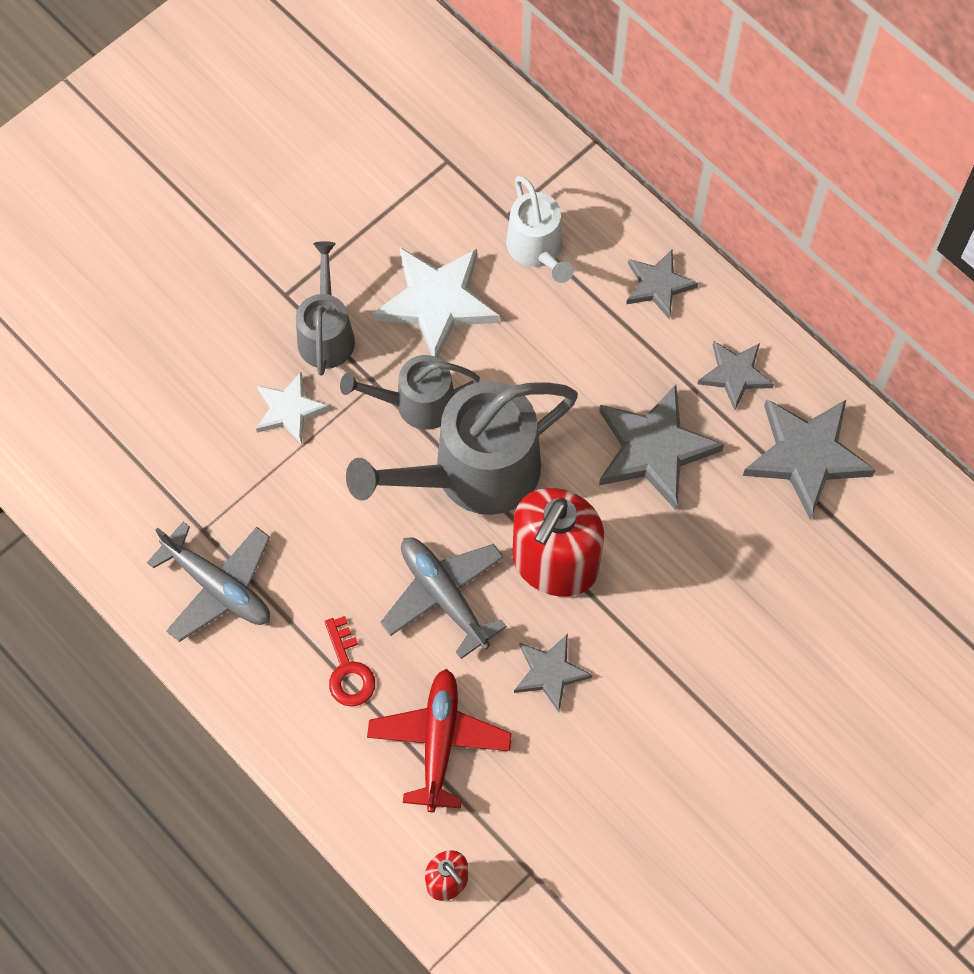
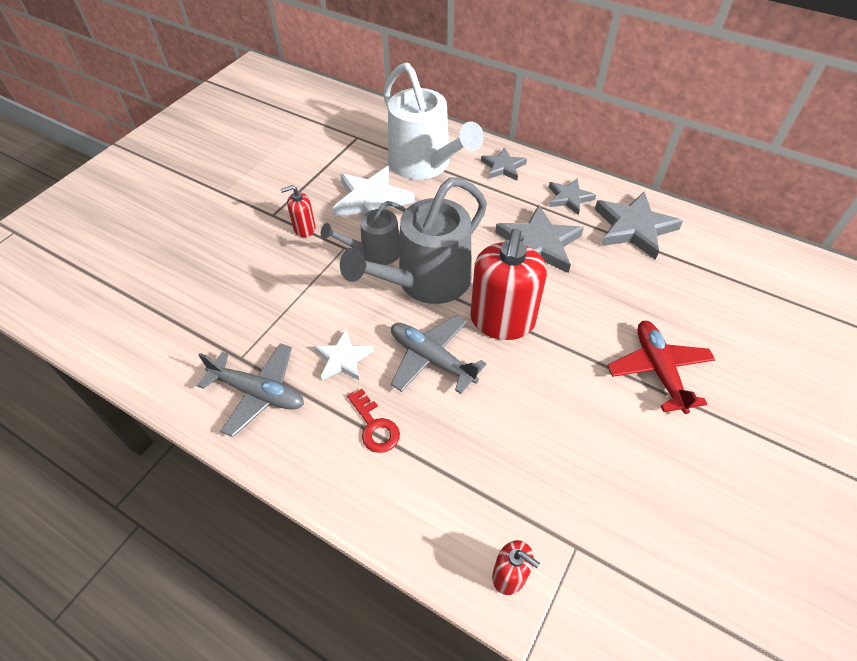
camera: 15 degrees left, 15 degrees down
(289, 410) = (289, 273): white star -> white star (343, 359)
(326, 333) = (304, 228): grey watering can -> red soap dispenser
(439, 741) = (463, 461): red plane -> red plane (658, 370)
(538, 250) = (425, 165): white watering can -> white watering can, size x1.77
(550, 673) = (528, 390): grey star -> none

